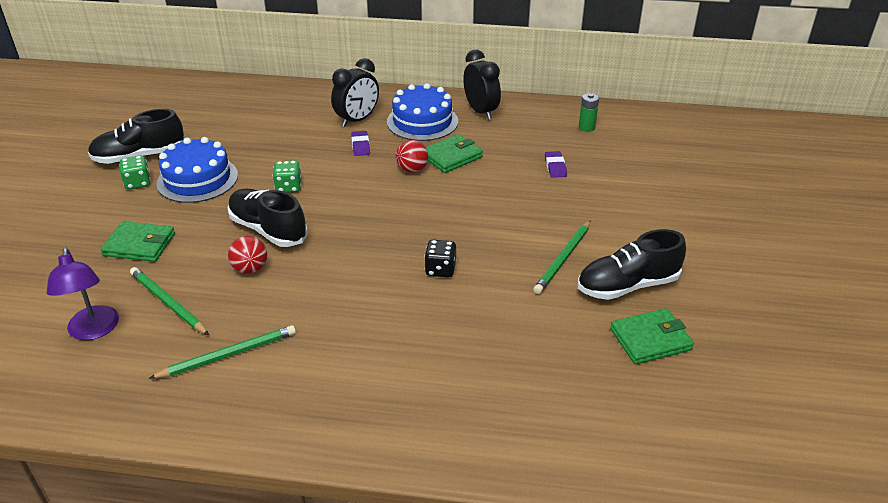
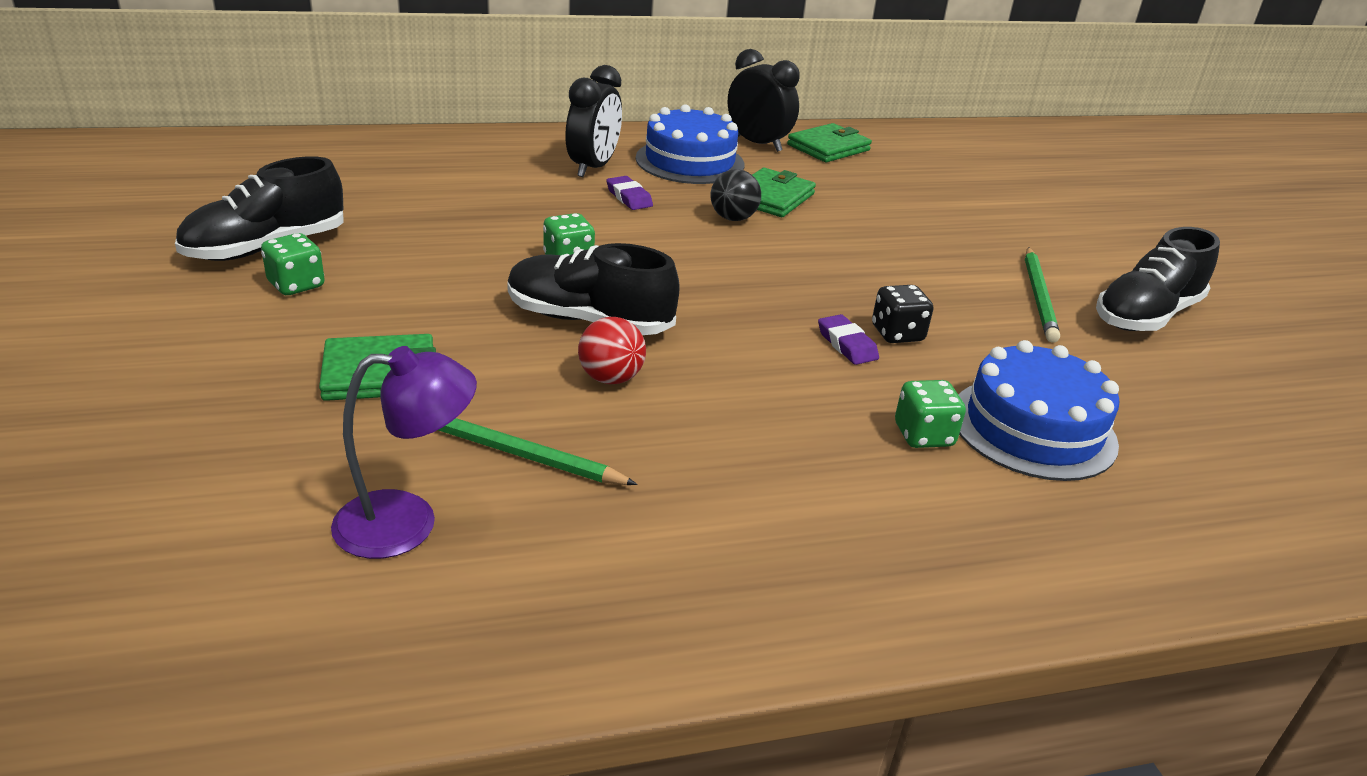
camera: 25 degrees left, 5 degrees down
(94, 331) = (407, 523): purple lamp -> purple lamp turned 60 degrees counterclockwise
(197, 179) = (403, 267): blue cake -> blue cake (1033, 428)
(228, 355) = (692, 509): green pencil -> none
(392, 339) = (923, 435): none -> green dice
(412, 170) = (733, 218): red ball -> black ball
(555, 167) = (917, 195): purple eraser -> purple eraser (846, 344)
(586, 127) = (909, 150): green battery -> none
(650, 339) = (1239, 372): green wallet -> green wallet (828, 147)

